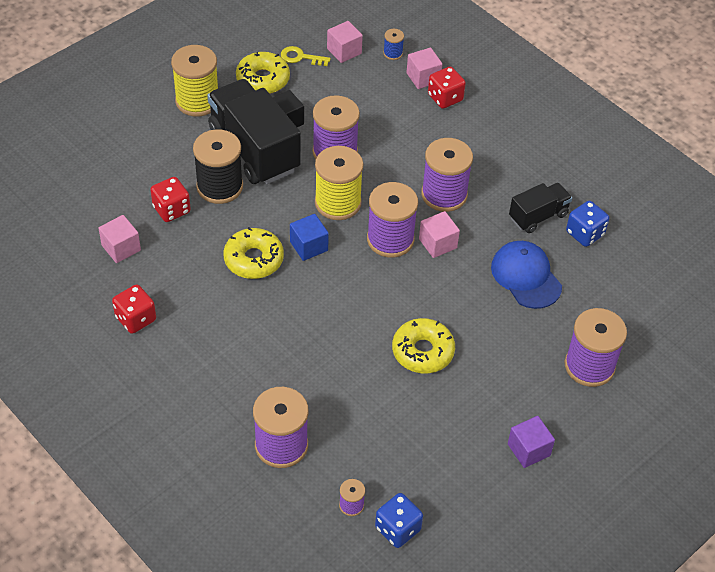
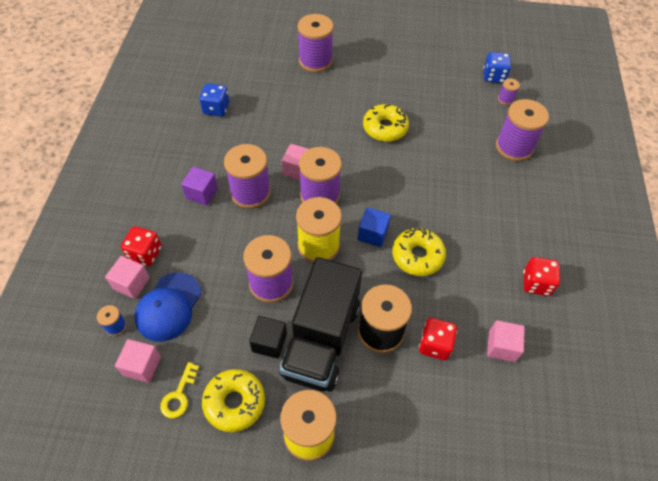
camera: 130 degrees left, 5 degrees up
(300, 57) = (179, 395): yellow key -> yellow key turned 45 degrees clockwise
(526, 276) = (279, 116): blue cap -> blue cap (168, 307)
(528, 450) = (393, 57): purple cube -> purple cube (202, 193)
(538, 216) = (222, 136): black truck -> none

